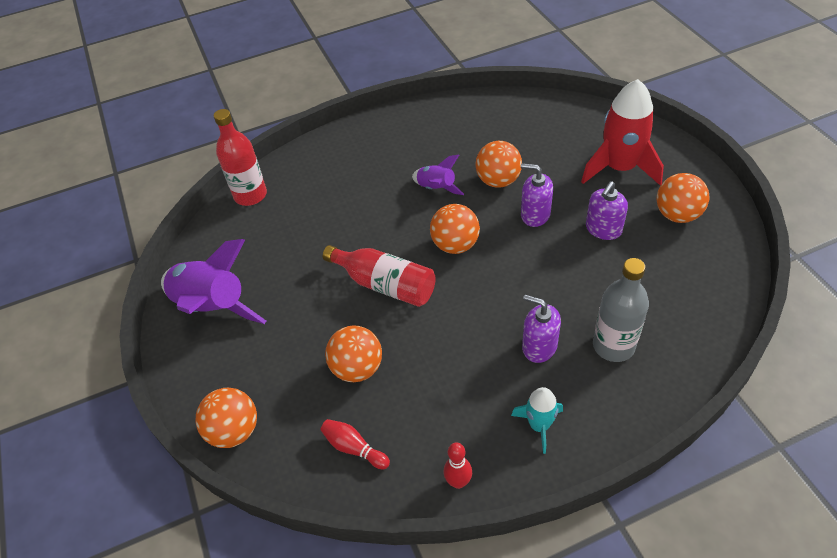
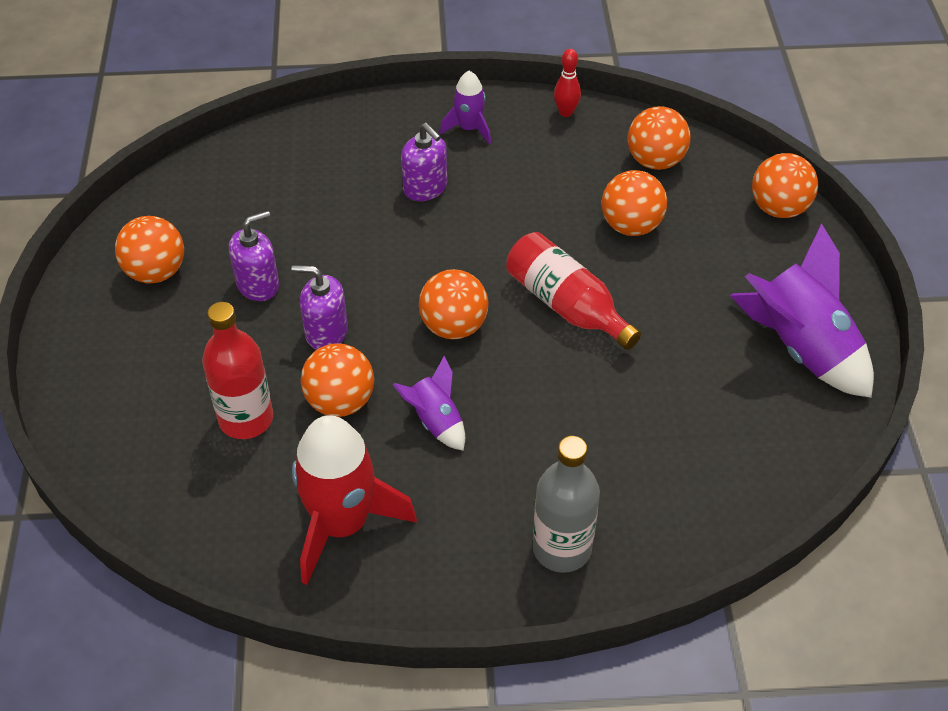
camera: 165 degrees left, 0 degrees up
(250, 195) = (732, 516): red bottle -> red bottle (246, 419)
(354, 448) = (655, 161): red bowling pin -> orange ball
(535, 215) = (326, 332): purple soap dispenser -> purple soap dispenser turned 150 degrees clockwise
(539, 425) = (469, 128): turquoise rocket -> purple rocket
(613, 346) = (350, 167): grey bottle -> grey bottle (562, 548)
(620, 168) = (162, 360): red rocket -> red rocket (342, 524)

